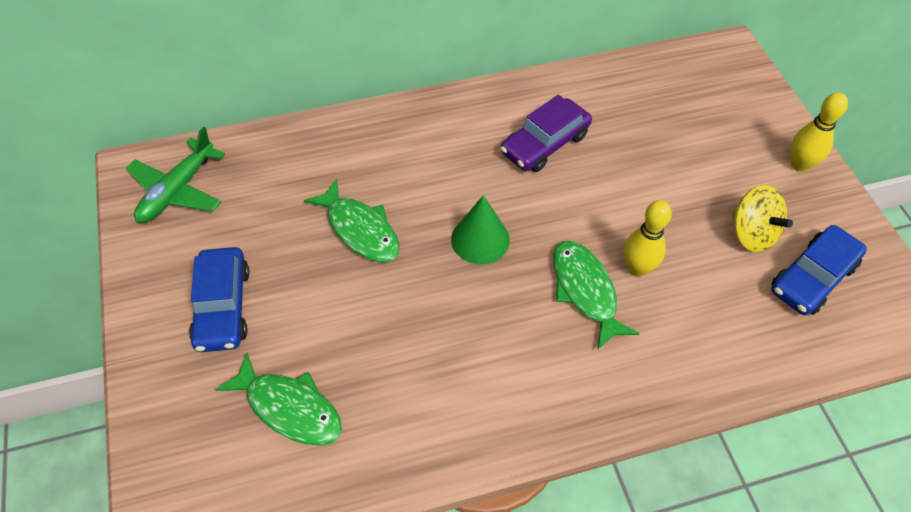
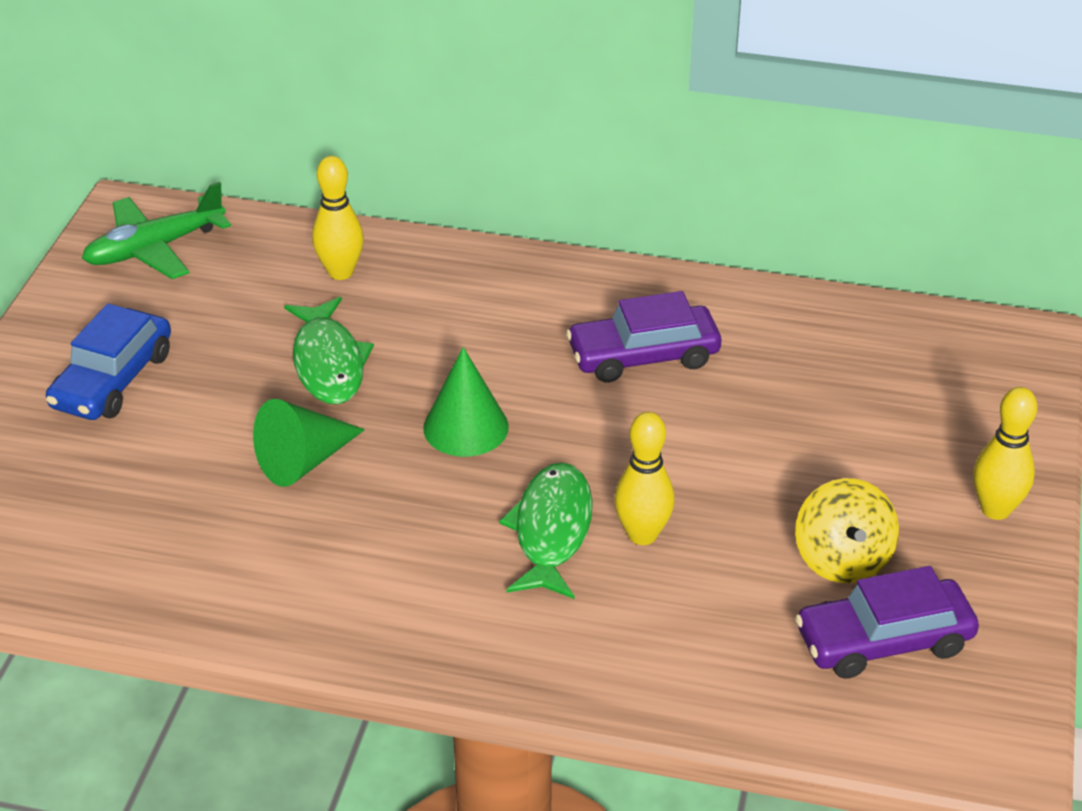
camera: 30 degrees right, 15 degrees down
(289, 408) = (105, 503): green fish -> none
(318, 158) = (340, 272): none -> yellow bowling pin
(399, 311) = (304, 461): none -> green cone
(812, 278) = (883, 641): blue car -> purple car

